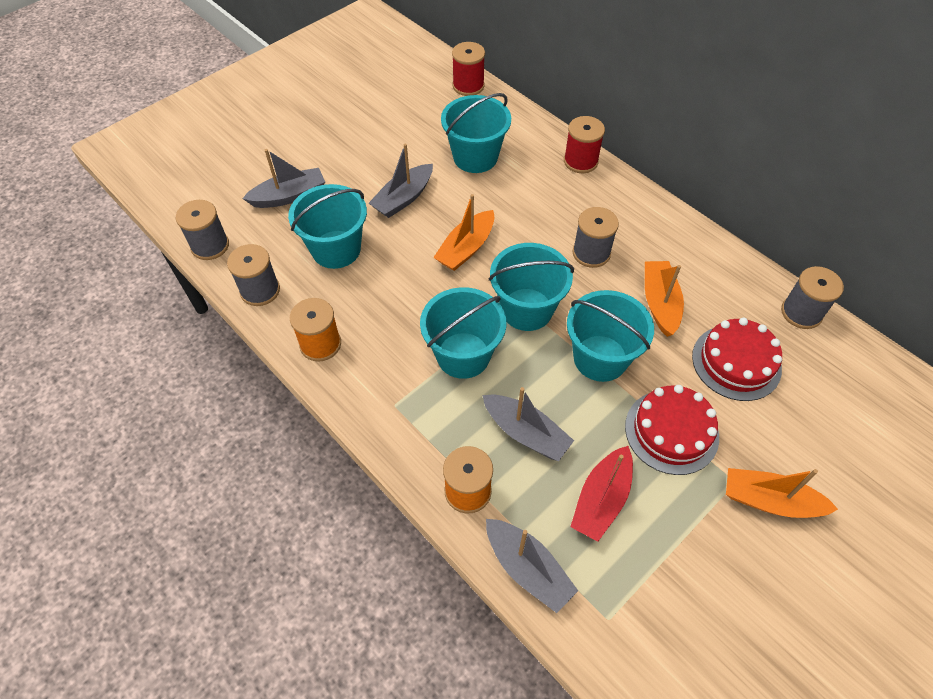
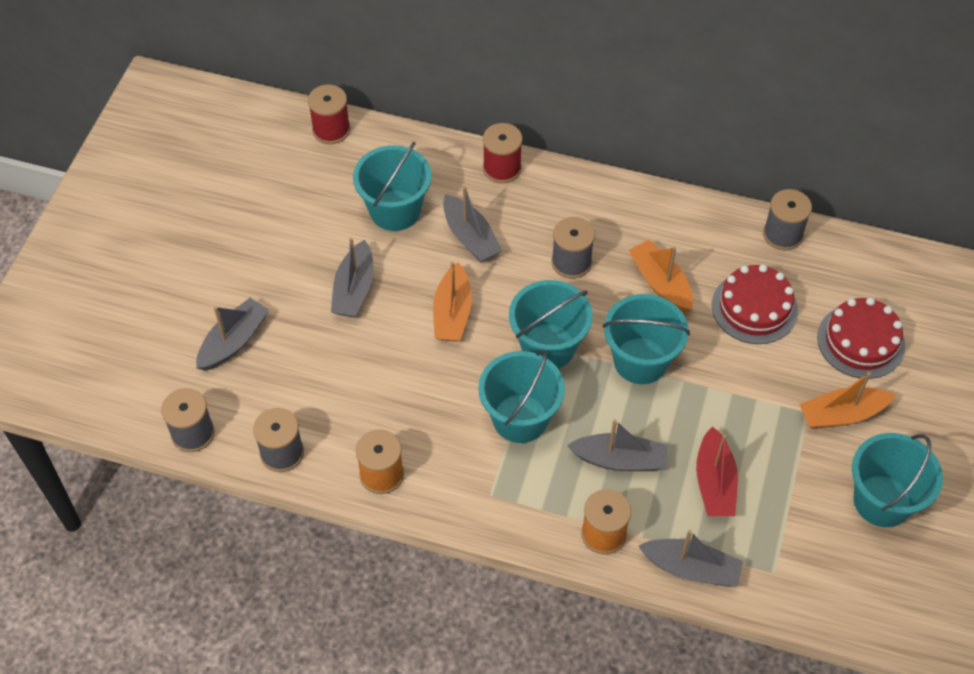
camera: 30 degrees left, 0 degrees up
(336, 249) = (326, 375): turquoise bucket -> turquoise bucket (882, 501)
(520, 200) = (470, 237): none -> grey boat
(671, 431) = (736, 396): red cake -> red cake (861, 341)

